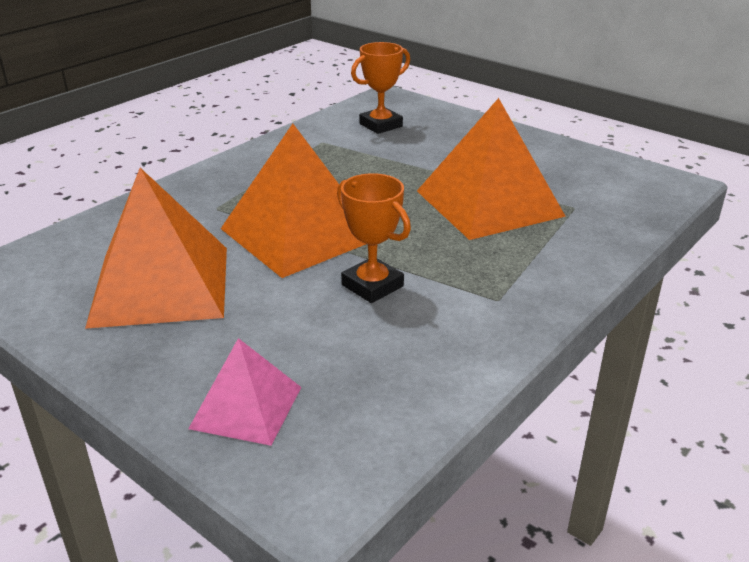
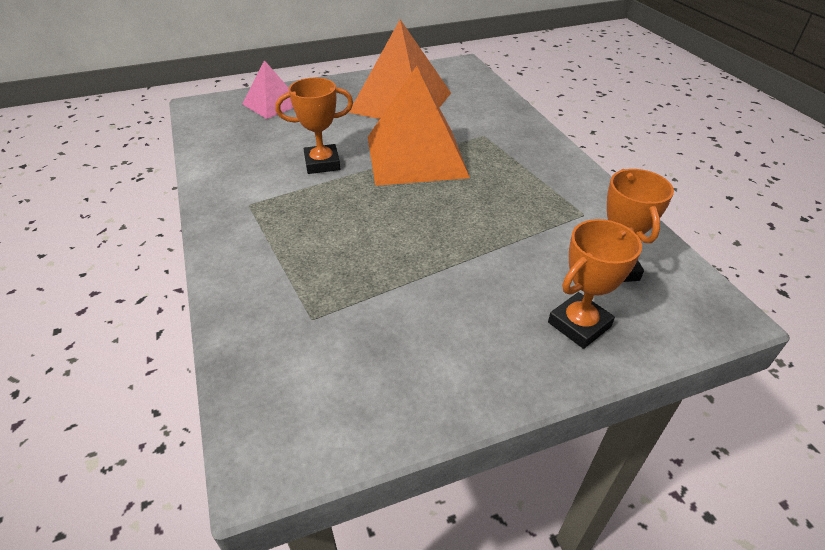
camera: 120 degrees right, 10 degrees up
(450, 127) = (579, 324): none -> orange trophy
(489, 203) = (374, 264): orange pyramid -> none

